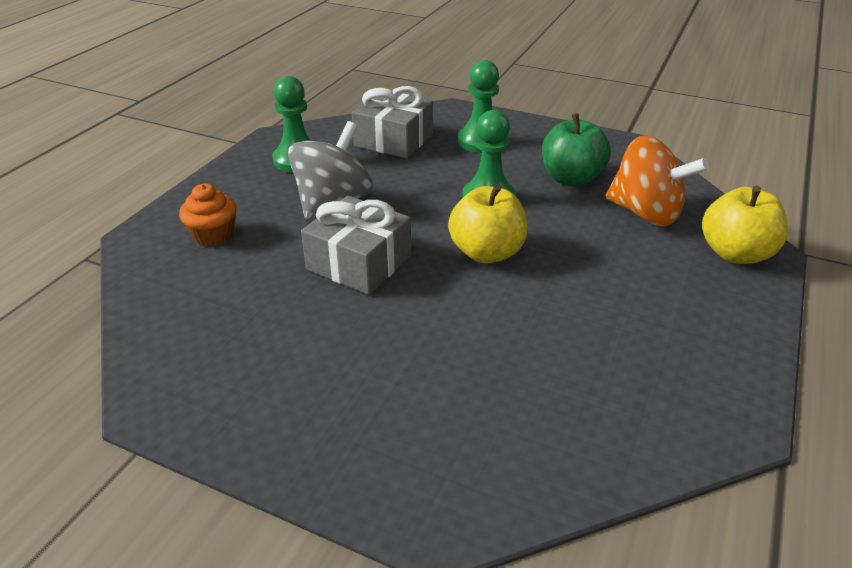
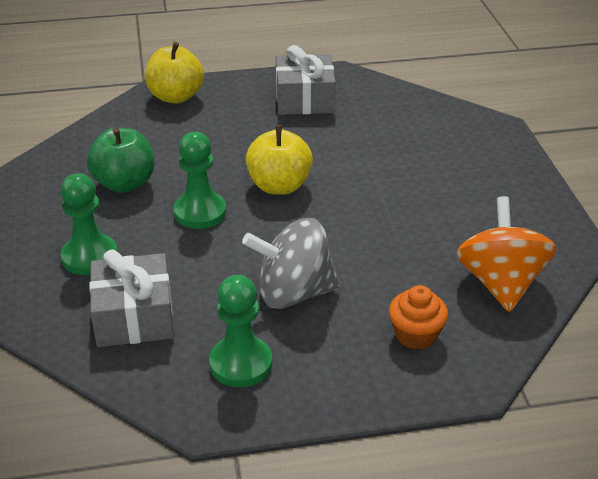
camera: 125 degrees left, 0 degrees up
(359, 262) = (356, 236): grey gift -> grey gift (304, 99)
(645, 213) = (152, 138): orange spinning top -> orange spinning top (500, 283)

